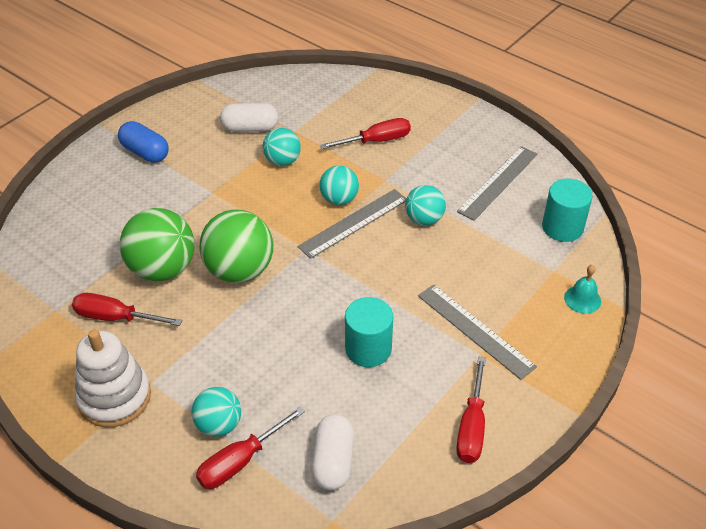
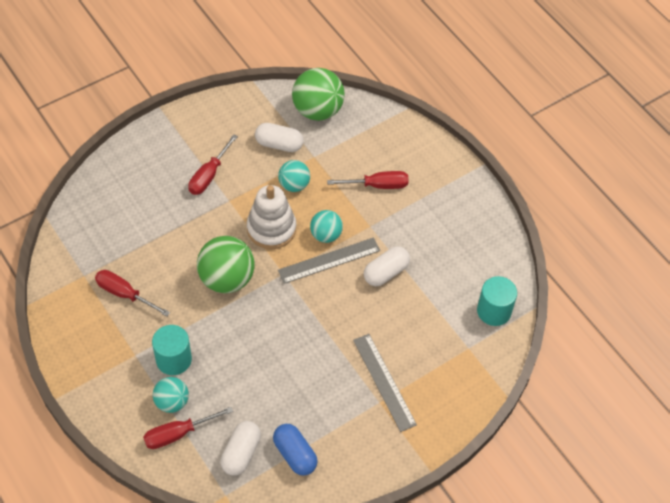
camera: 15 degrees right, 10 degrees up
(114, 397) = (107, 359): white stacking toy -> white stacking toy (271, 229)
(145, 152) = (188, 147): blue capsule -> blue capsule (295, 454)
(163, 269) = (170, 261): green ball -> green ball (317, 110)
(368, 349) = (298, 373): turquoise cylinder -> turquoise cylinder (174, 359)
(424, 219) = (386, 272): turquoise ball -> white capsule
(471, 426) = (348, 457): red screwdriver -> red screwdriver (209, 175)
(498, 182) = (461, 254): grey ruler -> none
(582, 299) = (478, 379): turquoise bell -> none

